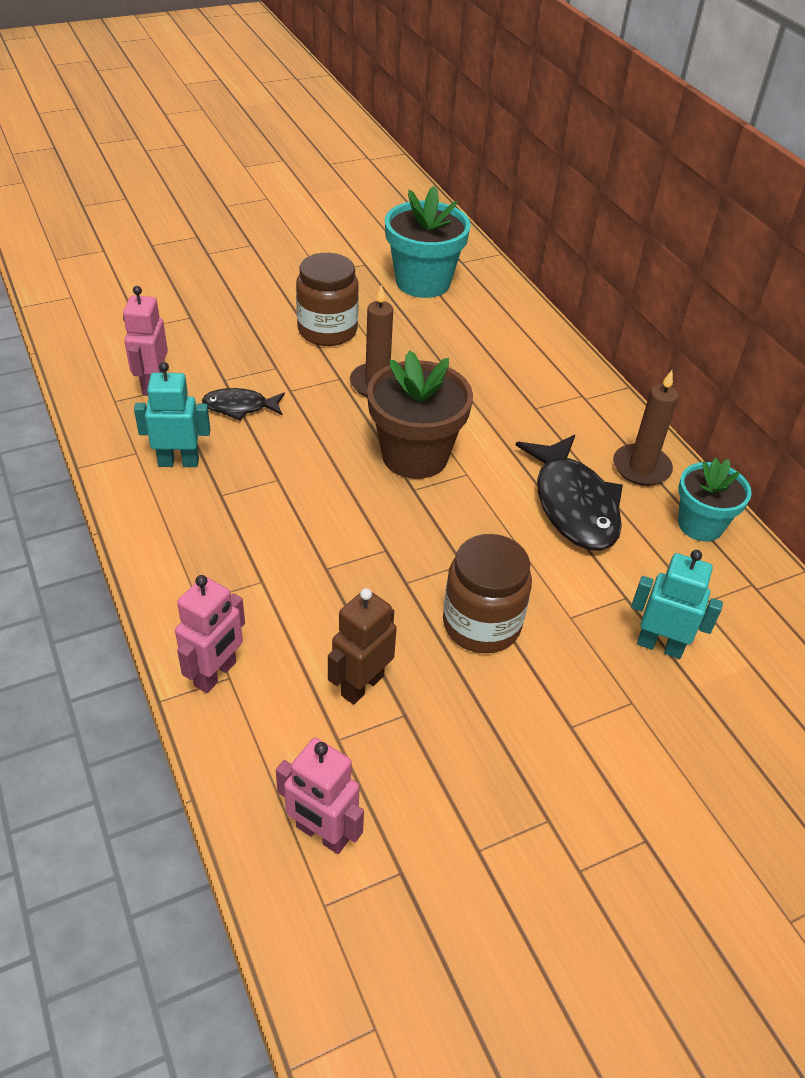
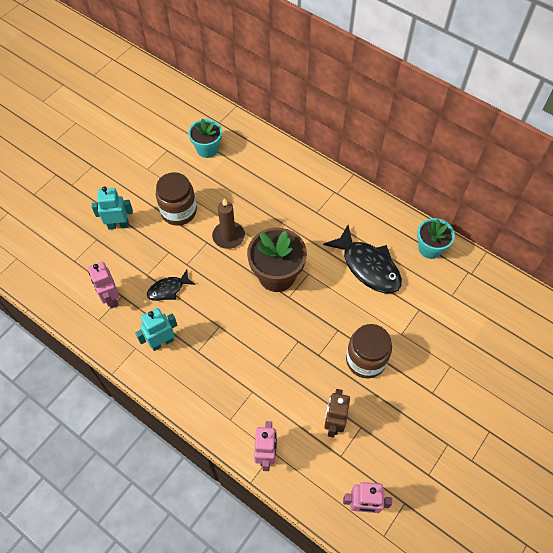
camera: 25 degrees left, 15 degrees up
(423, 282) = (207, 149): turquoise flower pot -> turquoise flower pot, size x0.64
(641, 468) = (386, 226): brown candle -> none
(660, 645) = (446, 329): turquoise robot -> turquoise robot (118, 225)

